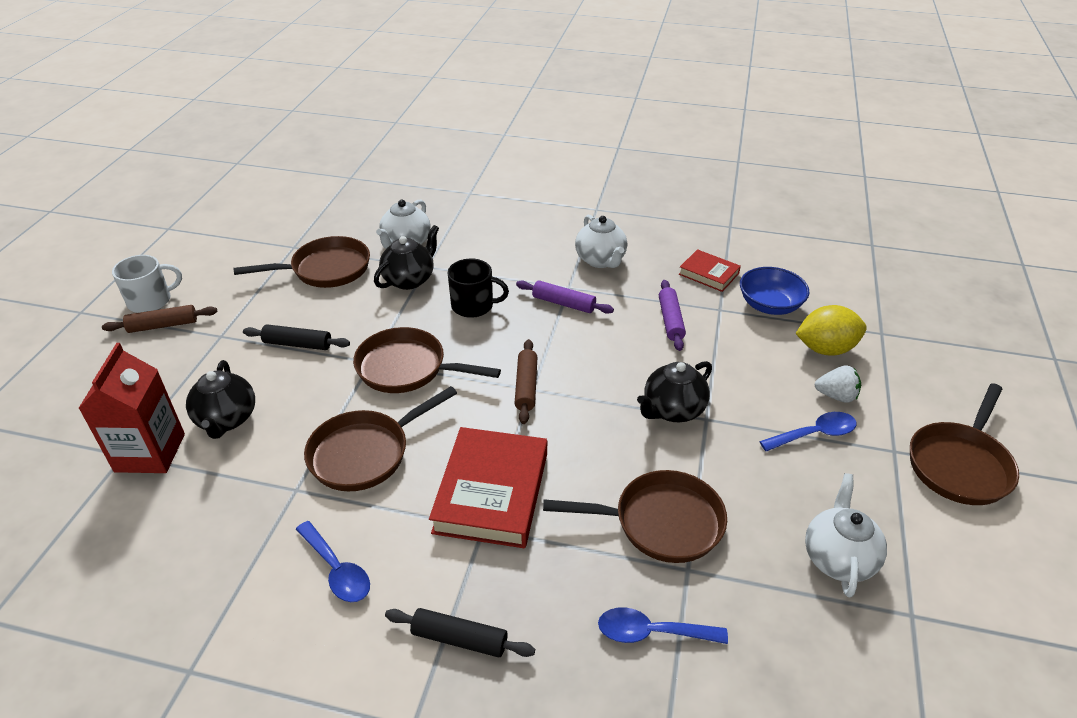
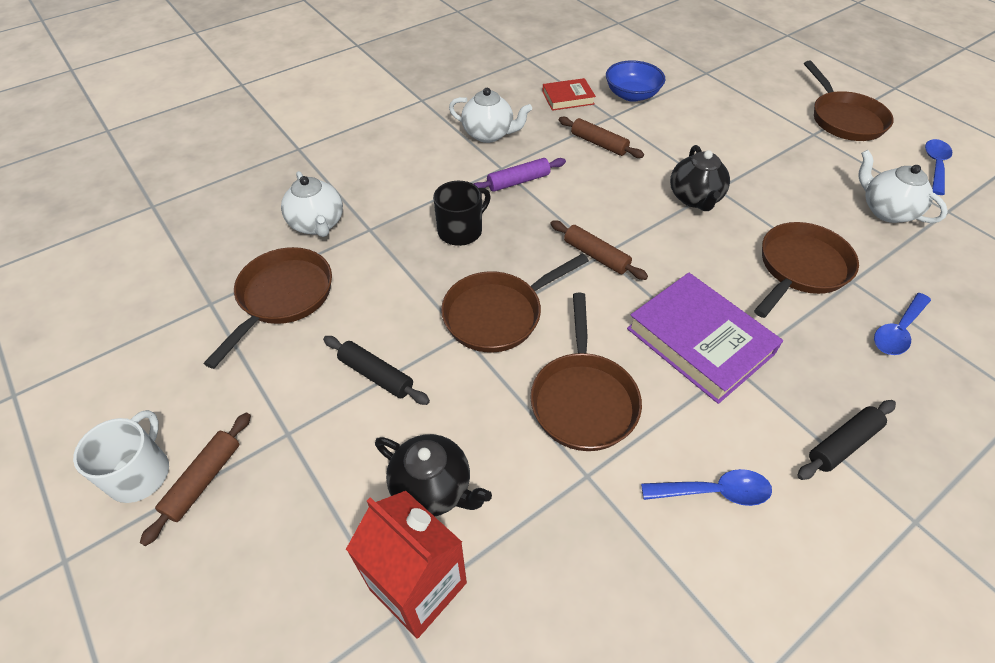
camera: 50 degrees left, 10 degrees up
(297, 344) = (376, 375): black rolling pin -> black rolling pin turned 75 degrees clockwise
(409, 280) = (375, 249): black teapot -> none
(491, 492) = (699, 341): red book -> purple book
(670, 320) = (598, 144): purple rolling pin -> brown rolling pin
(814, 434) = (773, 154): blue spoon -> blue spoon (935, 165)
(825, 349) = (699, 101): yellow lemon -> none
(836, 396) = (746, 124): white strawberry -> none

